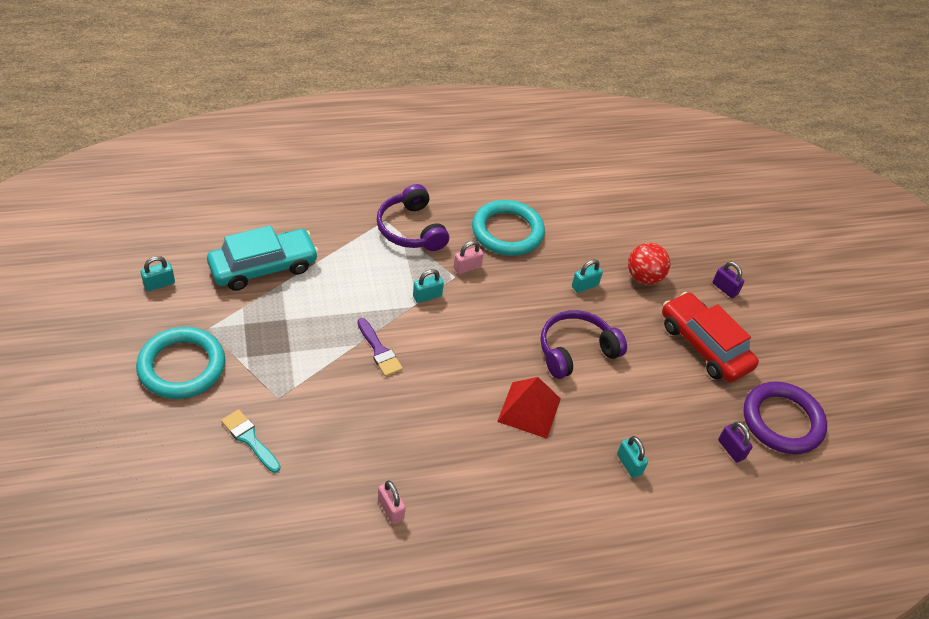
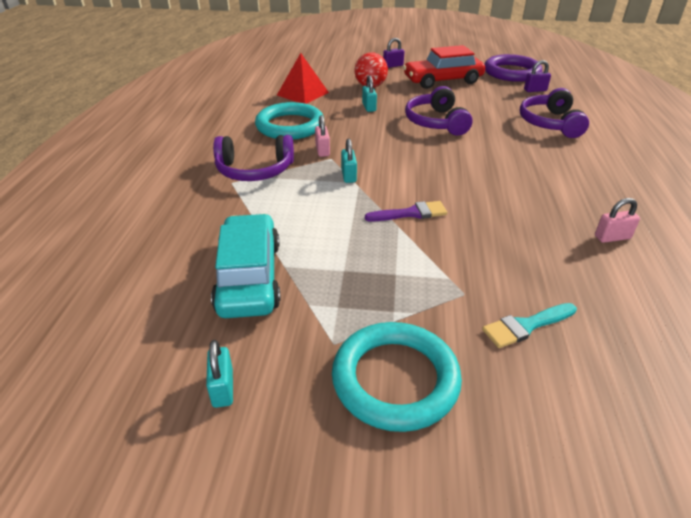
camera: 65 degrees left, 10 degrees down
(529, 410) = (495, 151): red pyramid -> red pyramid (302, 94)
(629, 464) = (550, 123): turquoise padlock -> purple headphones

